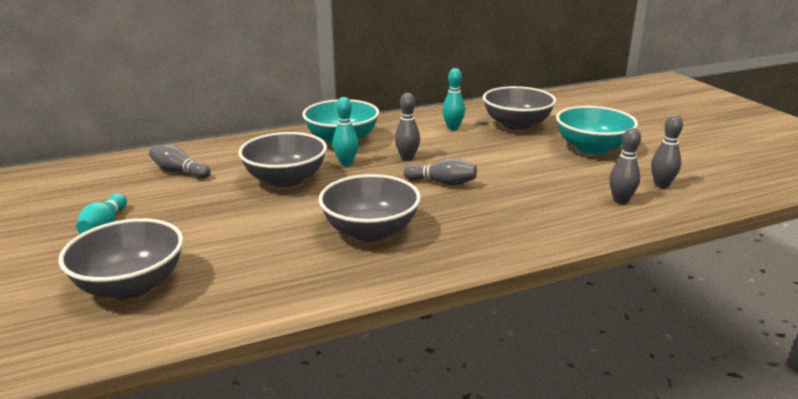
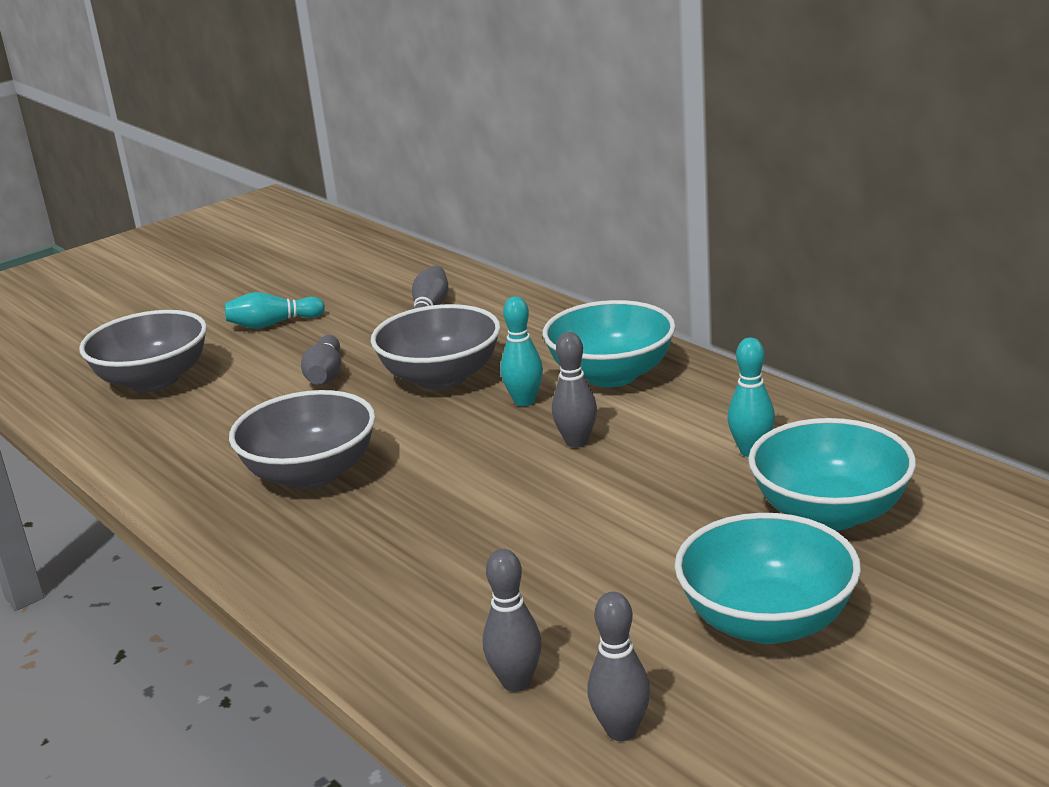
camera: 75 degrees right, 0 degrees up
(442, 183) = (496, 492): grey bowling pin -> grey bowling pin (325, 375)
(516, 125) = (830, 513): grey bowl -> turquoise bowl

